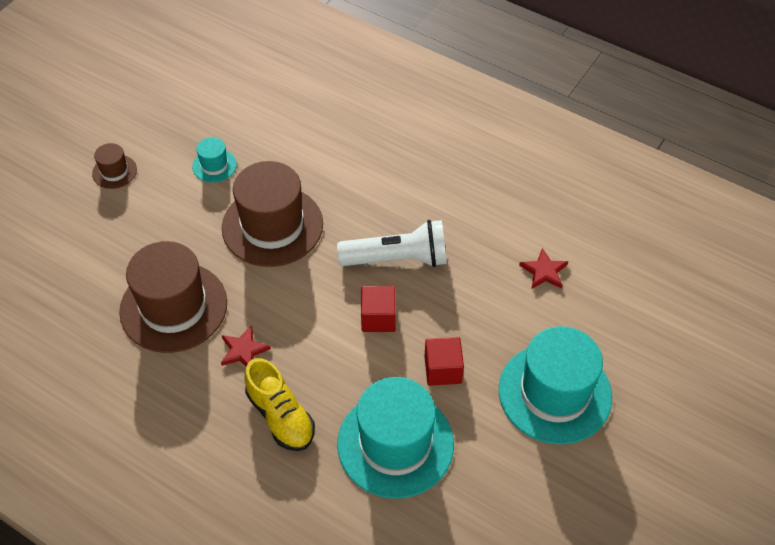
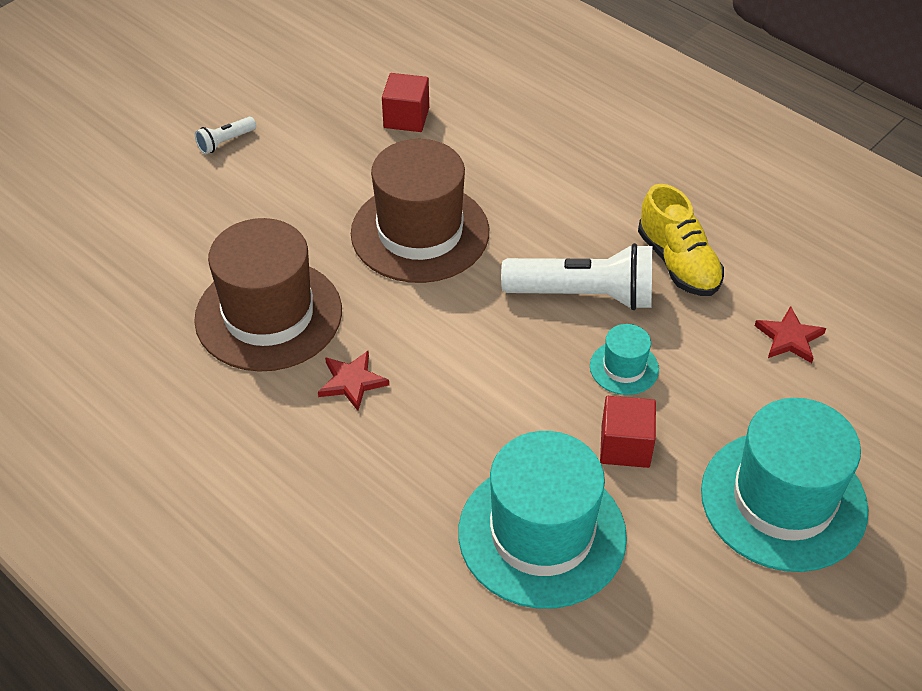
camera: 10 degrees right, 5 degrees down
(114, 171) = (225, 142): brown hat -> white flashlight
(214, 165) = (356, 150): turquoise hat -> turquoise hat (624, 368)
(280, 416) = (386, 473): yellow shoe -> yellow shoe (678, 263)
(378, 318) = (545, 366): red cube -> red cube (406, 118)

